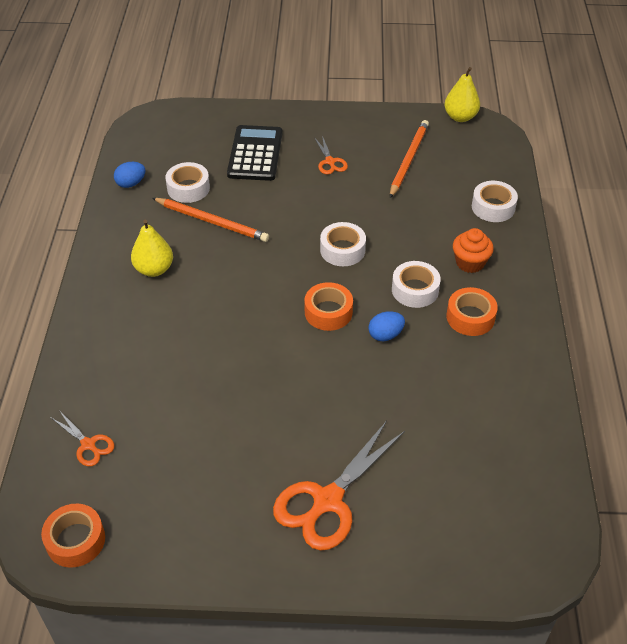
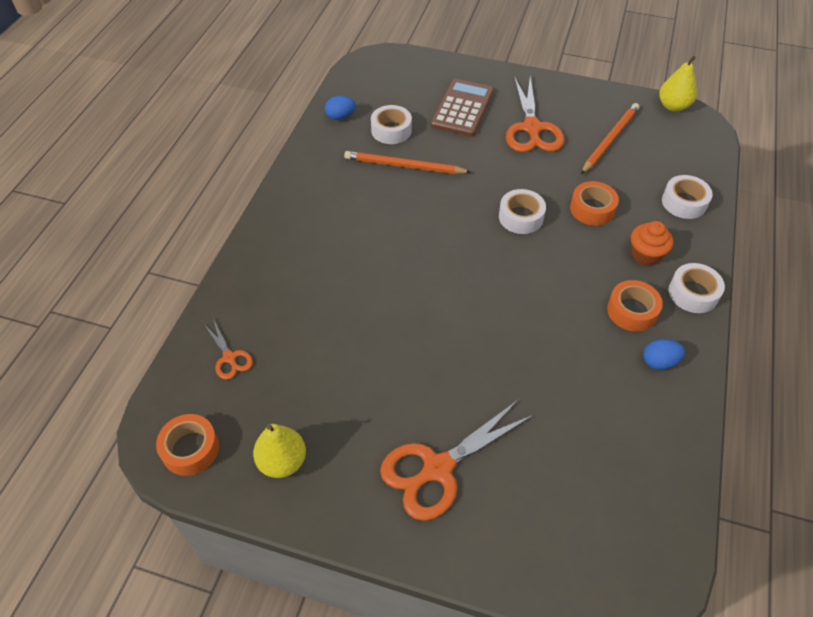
camera: 15 degrees right, 5 degrees up
(154, 269) = (338, 201): yellow pear -> yellow pear (282, 461)
(212, 221) = (404, 166): orange pencil -> orange pencil turned 150 degrees clockwise
(255, 154) = (462, 108): black calculator -> brown calculator
(328, 312) = (490, 276): orange tape -> orange tape (592, 209)
(330, 162) = (532, 128): orange scissors -> orange scissors, size x2.00
(385, 335) = (540, 311): blue egg -> blue egg (659, 362)
(415, 290) = (582, 271): white tape -> white tape (693, 293)

